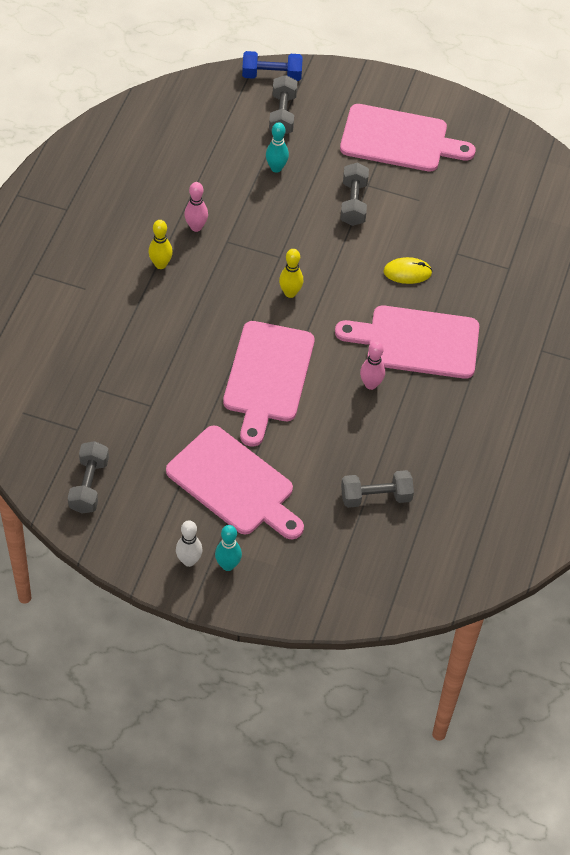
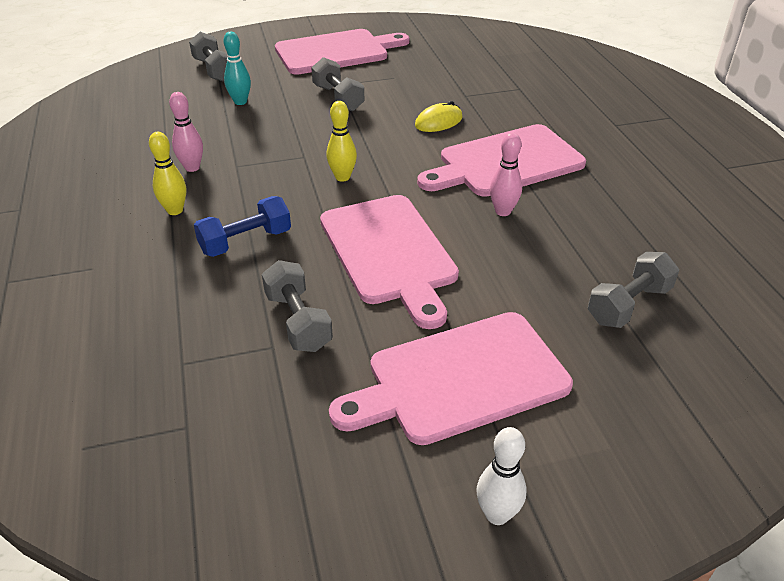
camera: 30 degrees left, 15 degrees down
(89, 485) = (259, 494): grey dumbbell -> grey dumbbell (298, 321)
(228, 565) = (554, 486): turquoise bowling pin -> none
(234, 484) = (460, 379): pink cutting board -> pink cutting board turned 150 degrees clockwise
(271, 75) = (182, 53): blue dumbbell -> blue dumbbell (245, 241)

